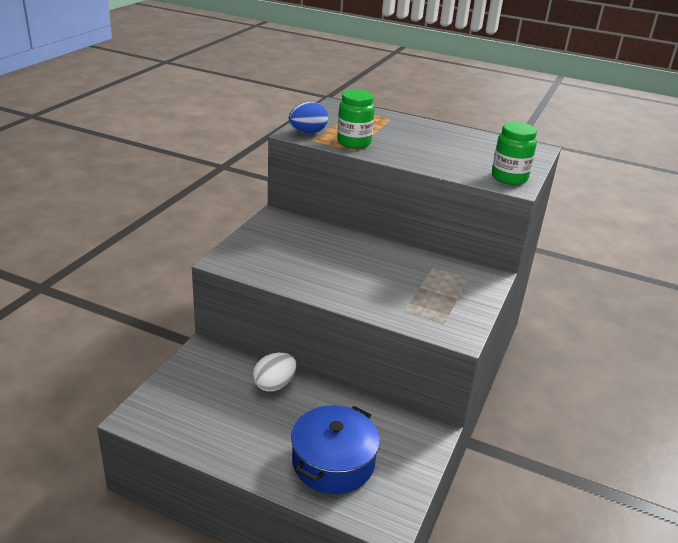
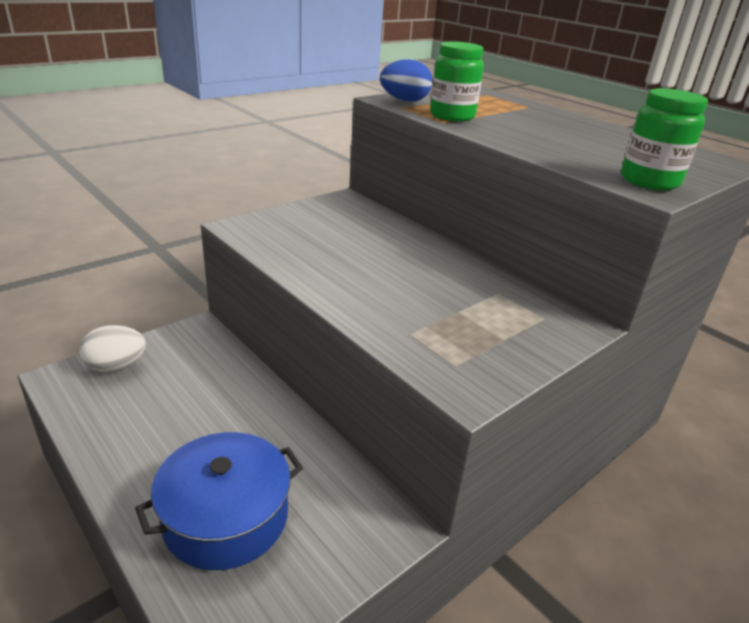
camera: 25 degrees right, 0 degrees up
(274, 384) = (241, 391): white egg -> white egg (116, 366)

